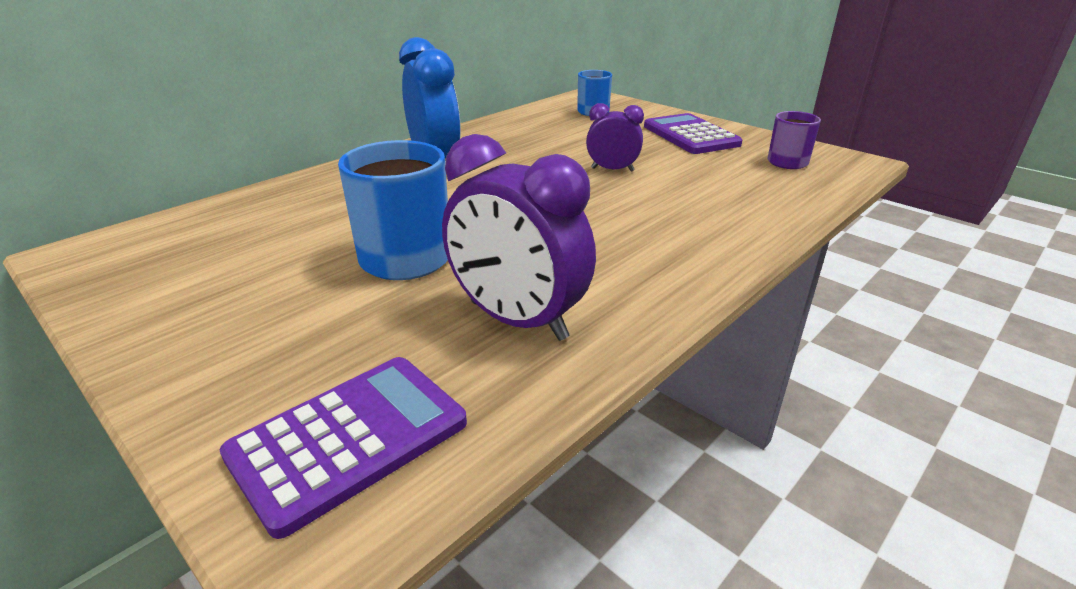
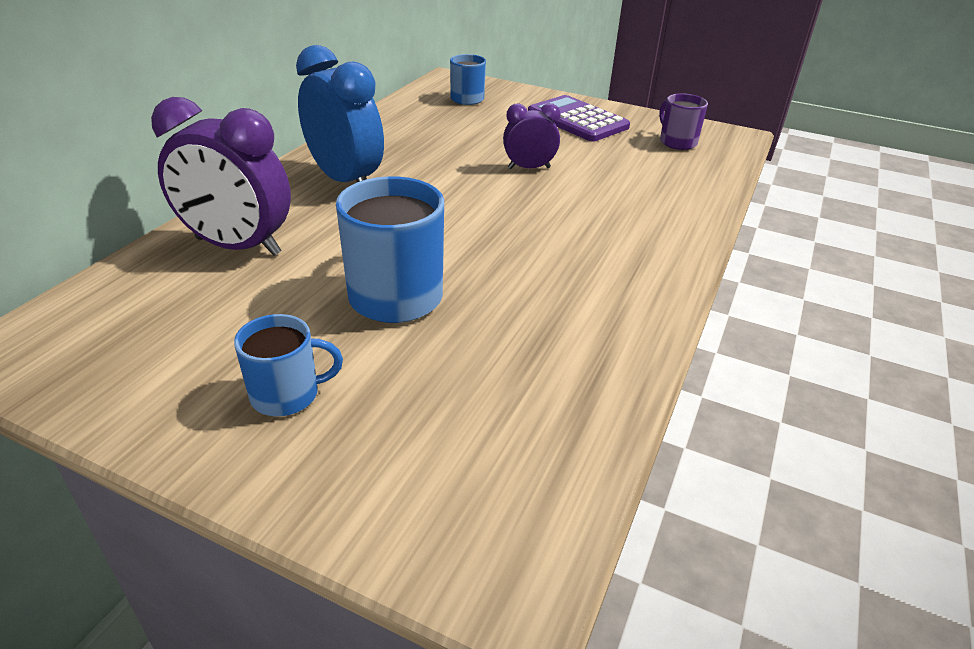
camera: 20 degrees left, 5 degrees up
(249, 322) = (287, 395): none -> blue mug
(349, 439) = (477, 487): purple calculator -> none
(517, 320) = (546, 343): purple clock -> purple clock (238, 246)

